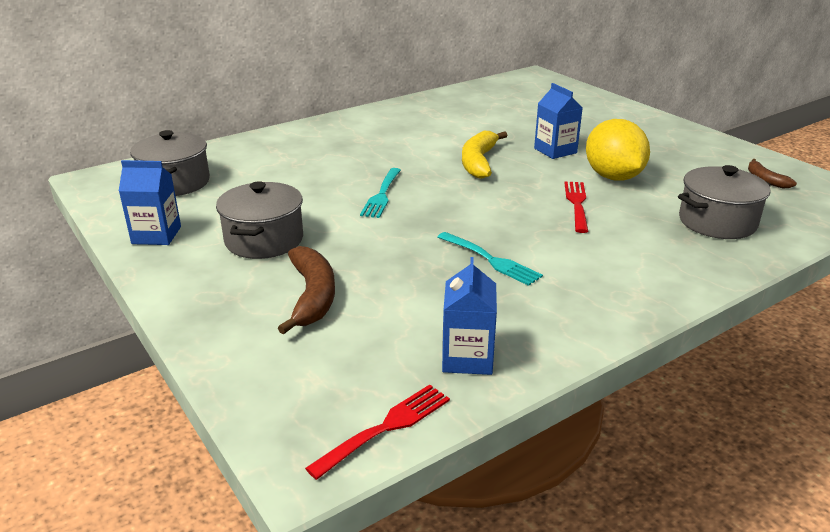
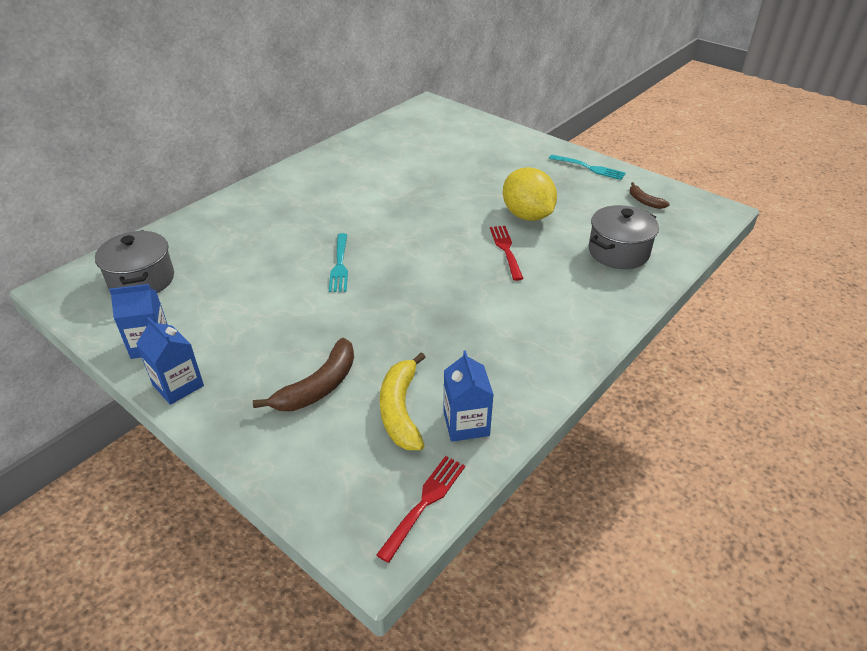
camera: 15 degrees left, 10 degrees up
(264, 240) = (253, 333): grey pot -> none
(312, 296) = (319, 386): brown banana -> brown banana turned 60 degrees clockwise
(478, 162) = (411, 215): yellow banana -> yellow banana (400, 410)
(490, 260) = (453, 321): turquoise fork -> turquoise fork (589, 168)
(555, 150) = (472, 192): blue carton -> blue carton (178, 385)

